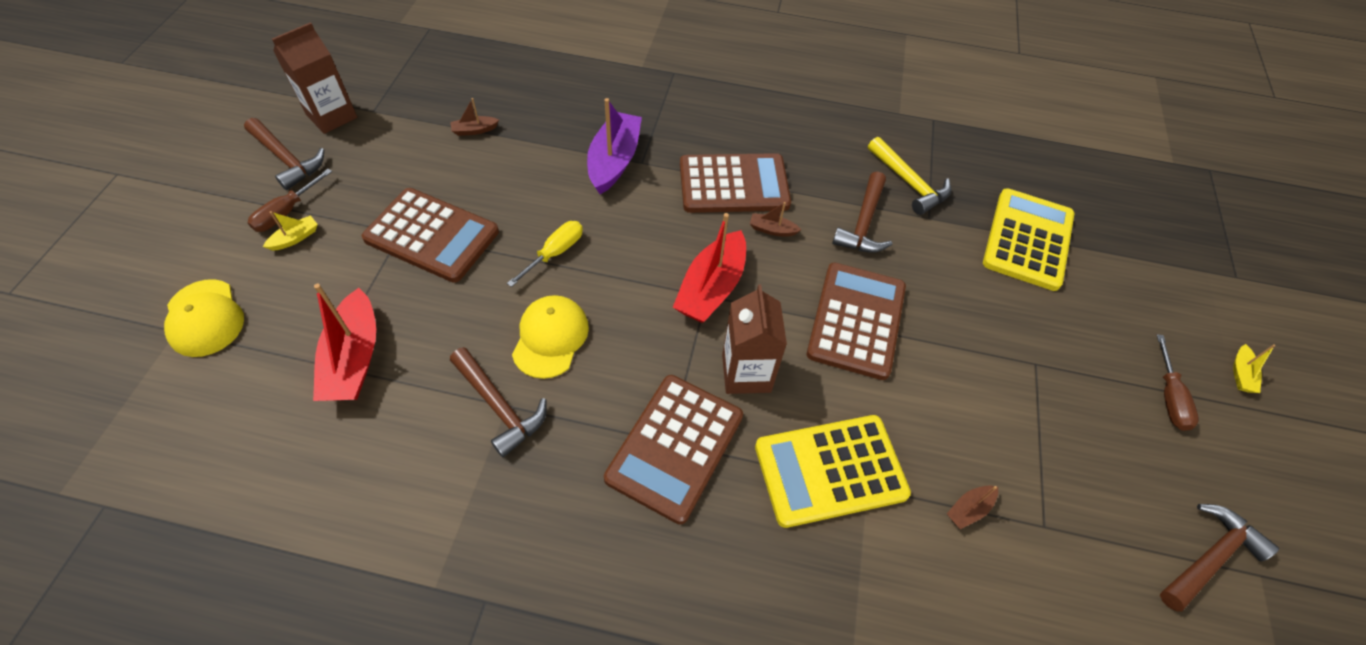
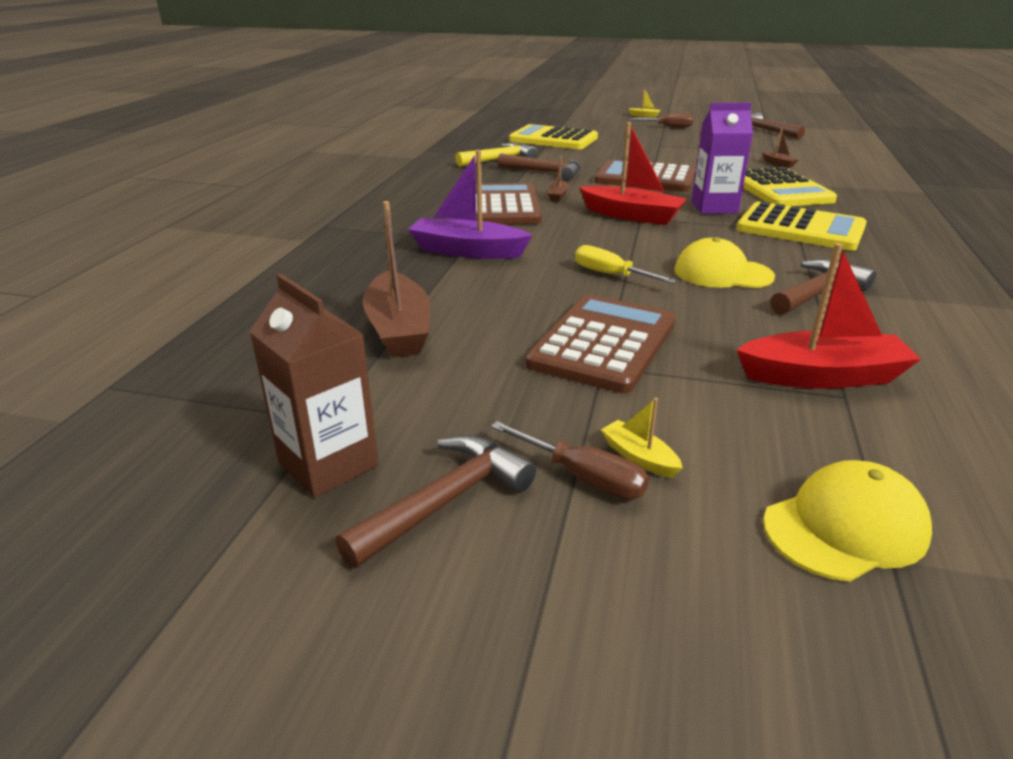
camera: 85 degrees left, 25 degrees down
(474, 130) = (399, 329): brown boat -> brown boat, size x2.18
(675, 447) = (800, 228): brown calculator -> yellow calculator
(746, 373) = (714, 207): brown carton -> purple carton

